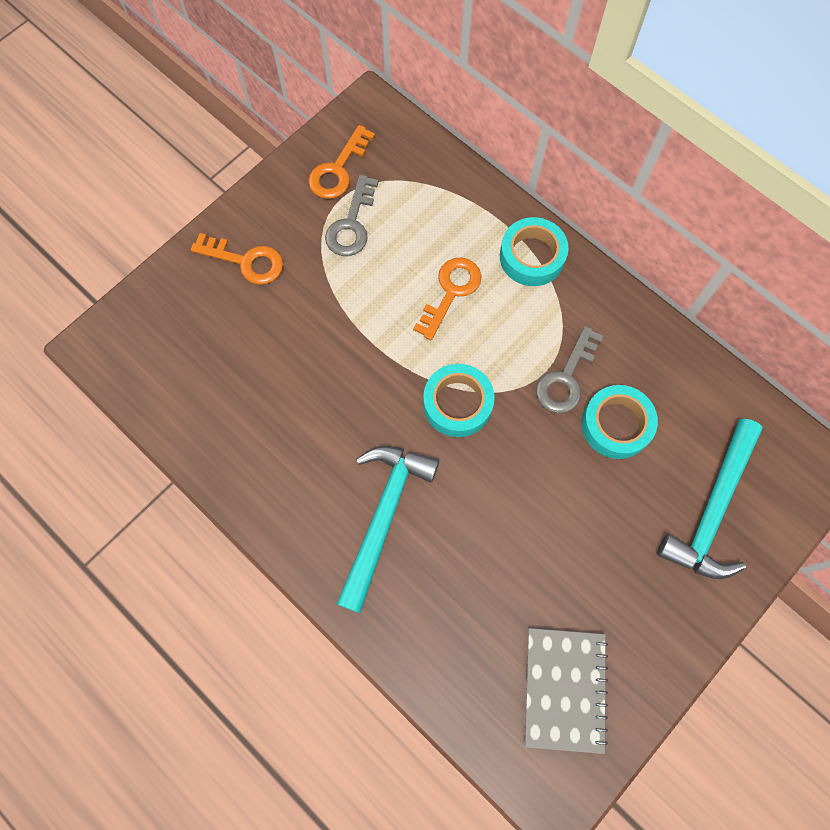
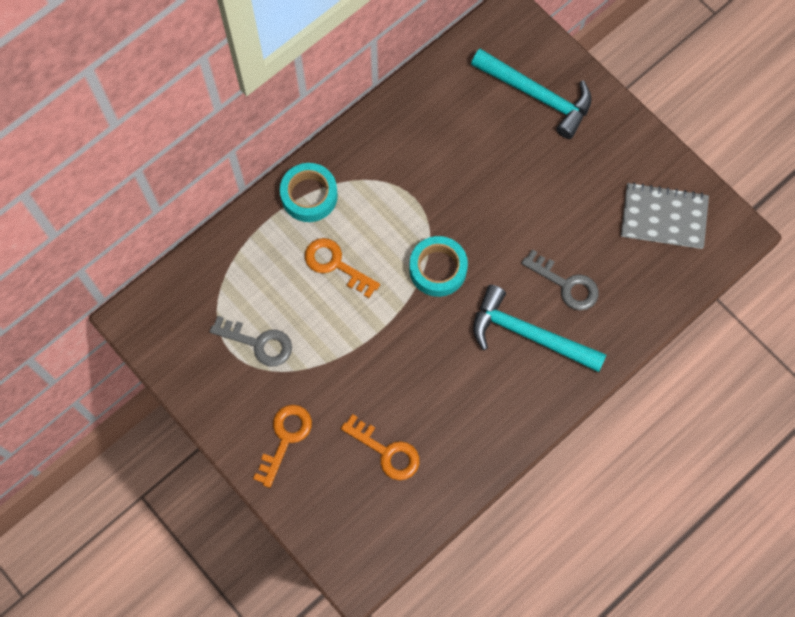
camera: 85 degrees left, 0 degrees up
(338, 169) = (199, 351): orange key -> orange key (386, 451)
(566, 377) = (422, 183): grey key -> grey key (566, 284)
(616, 425) = (465, 152): turquoise tape -> none

